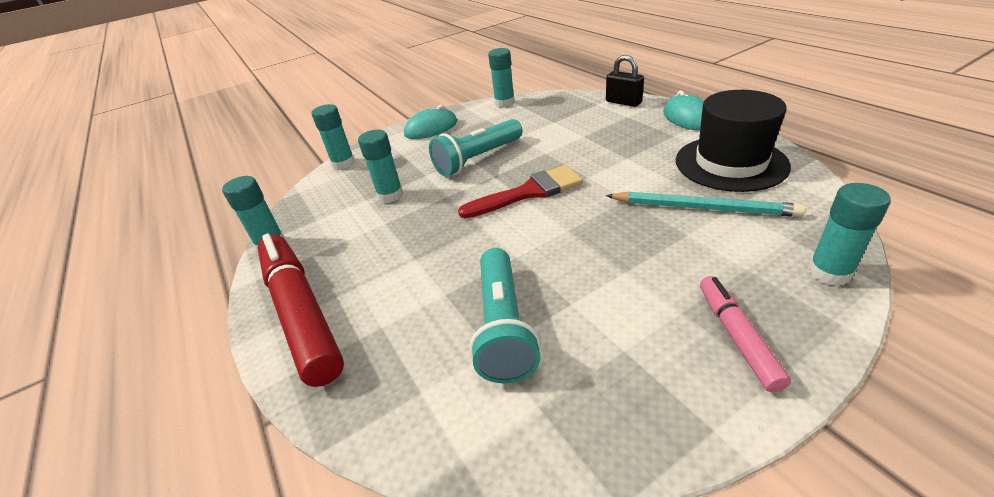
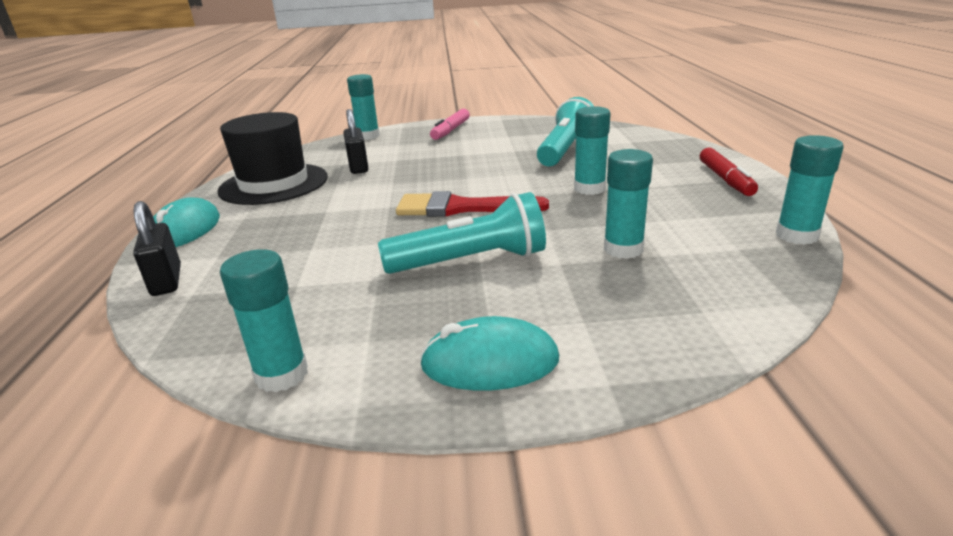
camera: 155 degrees left, 10 degrees down
(301, 313) = (725, 179): red marker -> red marker, size x0.52
(343, 163) = (709, 336): turquoise glue stick -> turquoise glue stick (589, 189)
(702, 208) = (358, 167): turquoise pencil -> black padlock

